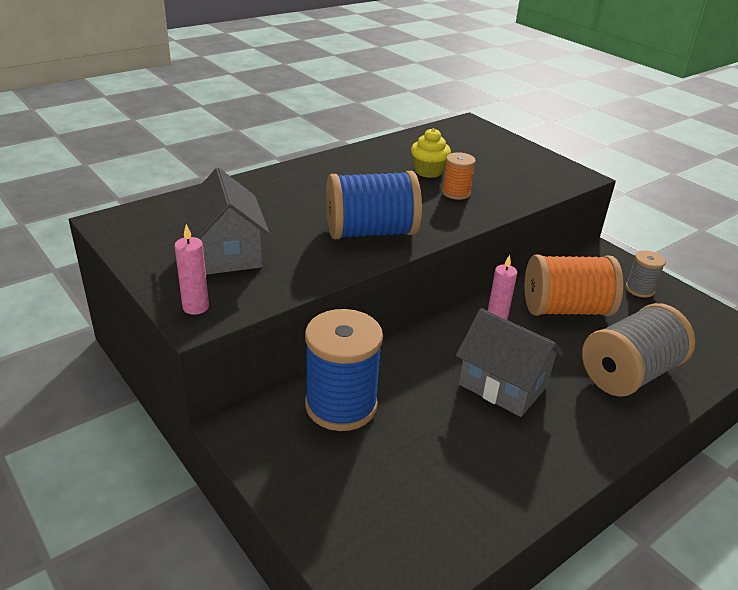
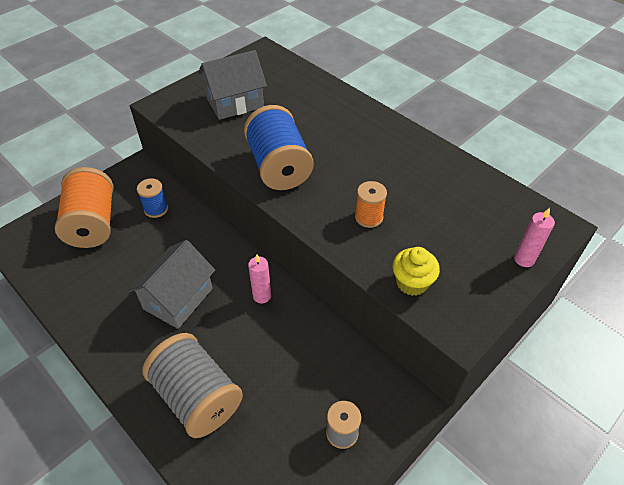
camera: 85 degrees right, 15 degrees up
(195, 307) = (171, 101): pink candle -> pink candle (524, 259)
(341, 405) = (156, 209): blue spool -> blue spool, size x0.51
(428, 171) = (407, 196): yellow cupcake -> yellow cupcake (412, 282)
(565, 309) = (289, 353): orange spool -> orange spool (93, 223)

